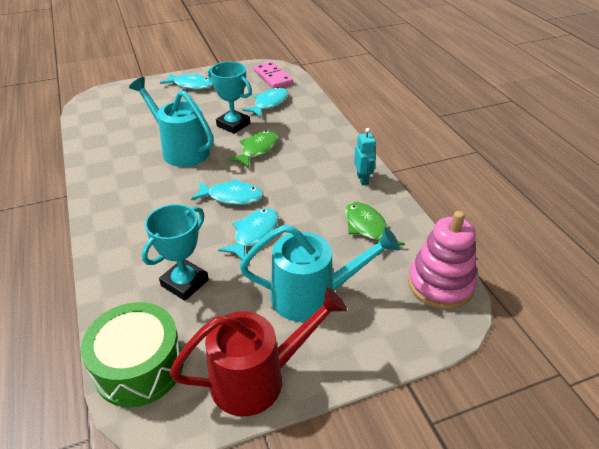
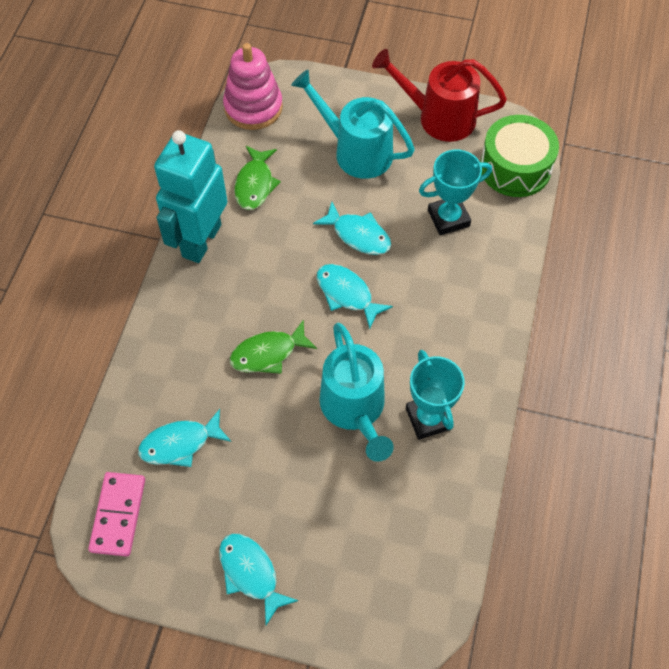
camera: 145 degrees left, 20 degrees up
(233, 125) = (261, 423): turquoise trophy -> turquoise trophy (428, 418)
(254, 234) = (358, 235): turquoise fish -> turquoise fish turned 120 degrees counterclockwise
(363, 179) = (201, 240): turquoise robot -> turquoise robot, size x2.31

